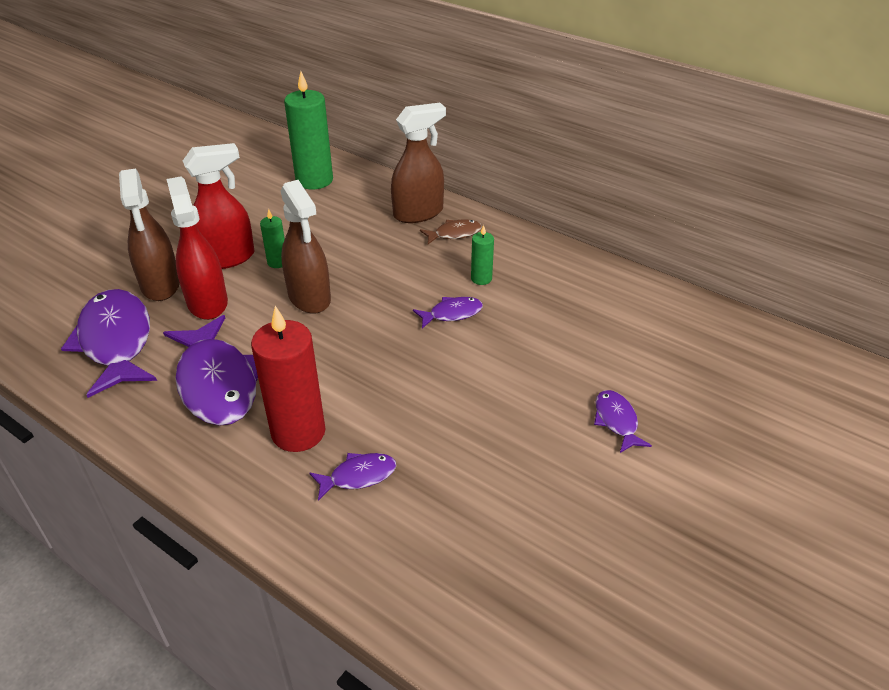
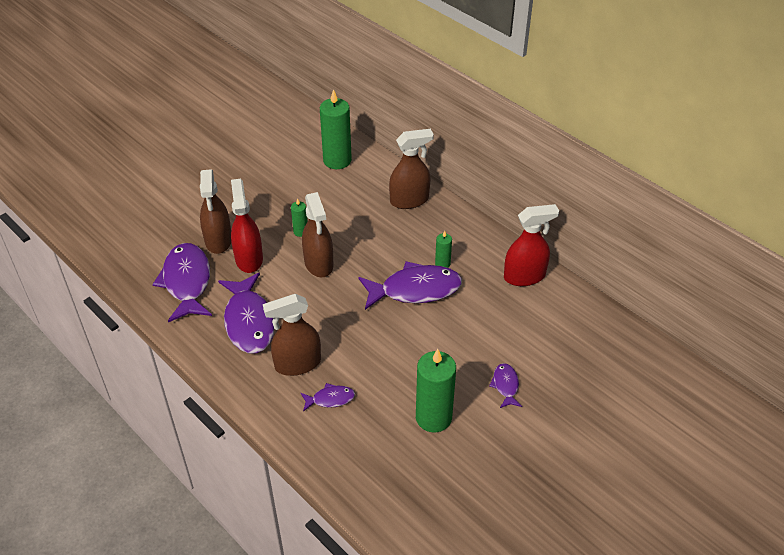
camera: 10 degrees right, 5 degrees up
(227, 258) = (265, 223): red spray bottle -> red spray bottle (524, 276)
(298, 432) = (297, 364): red candle -> brown spray bottle
(452, 314) = (415, 290): purple fish -> purple fish, size x2.09
(454, 234) = (432, 222): brown fish -> none
(524, 481) = (433, 417): none -> green candle

